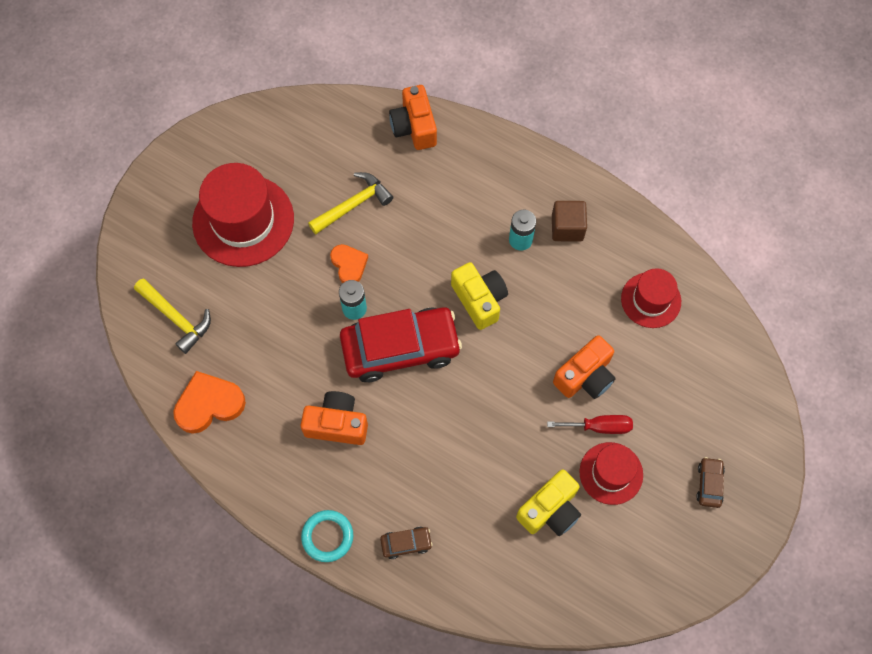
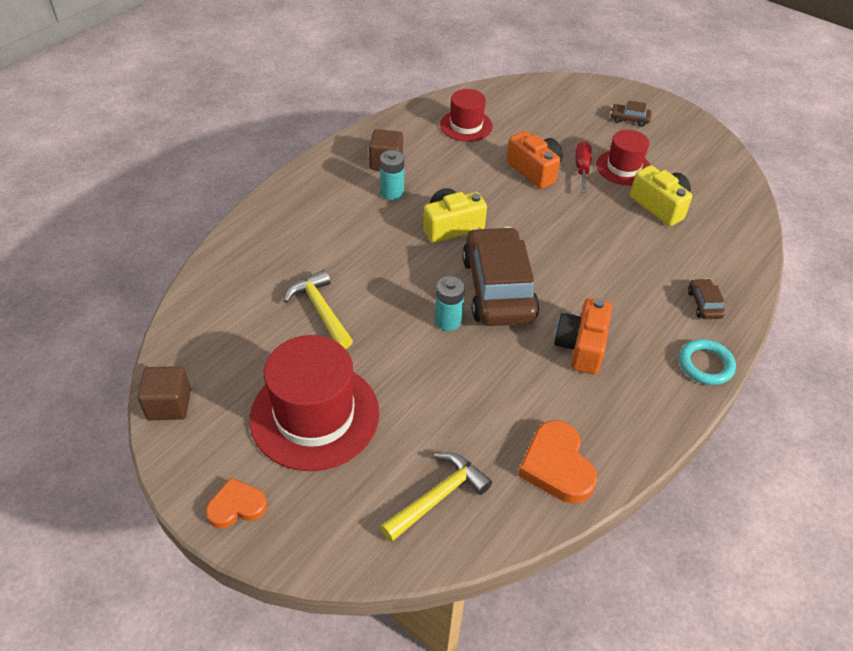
camera: 85 degrees left, 20 degrees down
(244, 120) = (169, 405): none -> brown cube
(349, 265) = (395, 320): orange heart -> orange heart (236, 506)
(400, 348) = (498, 288): red car -> brown car
(414, 127) = (239, 252): orange camera -> none

